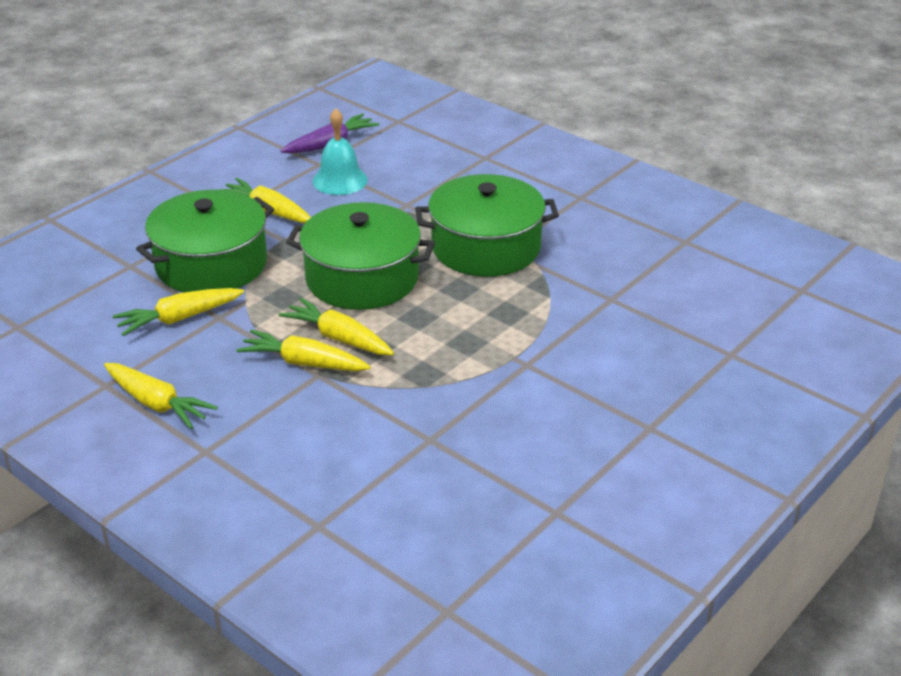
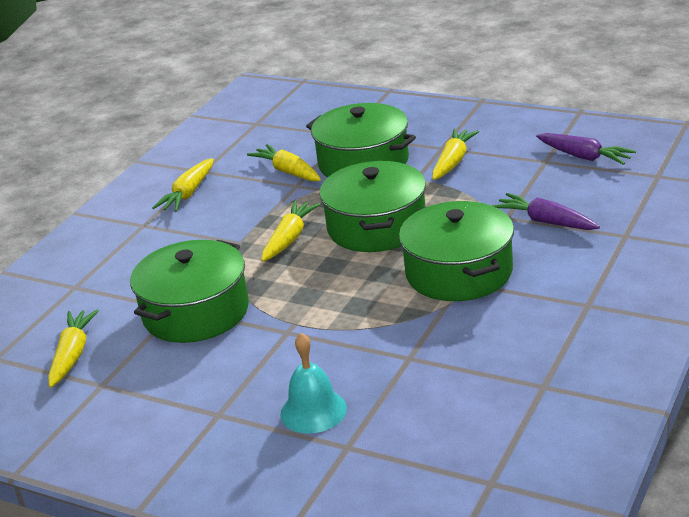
camera: 80 degrees right, 5 degrees down
(304, 363) = (252, 233): yellow carrot -> yellow carrot (73, 355)
(340, 180) = (524, 177): turquoise bell -> turquoise bell (313, 411)
(432, 187) = (546, 221): none -> purple carrot
(448, 424) = (196, 312): none -> green pot

